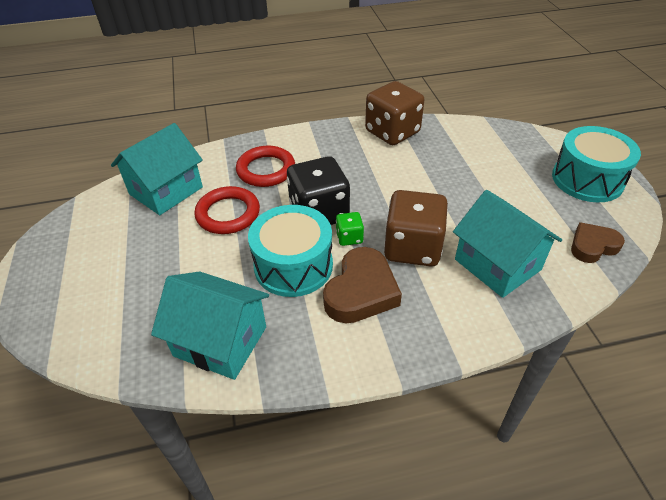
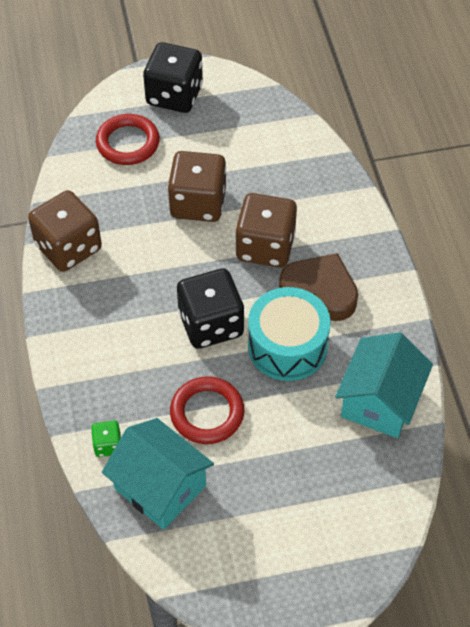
camera: 90 degrees left, 10 degrees up
(266, 170) = (129, 379): red ring -> red ring (128, 143)
(349, 237) = (249, 298): green dice -> green dice (108, 445)
(456, 200) = (198, 203): none -> brown dice
(497, 264) = (288, 186): turquoise house -> none
(587, 179) = (174, 95): turquoise drum -> black dice
(592, 246) = (266, 116): brown heart -> none

